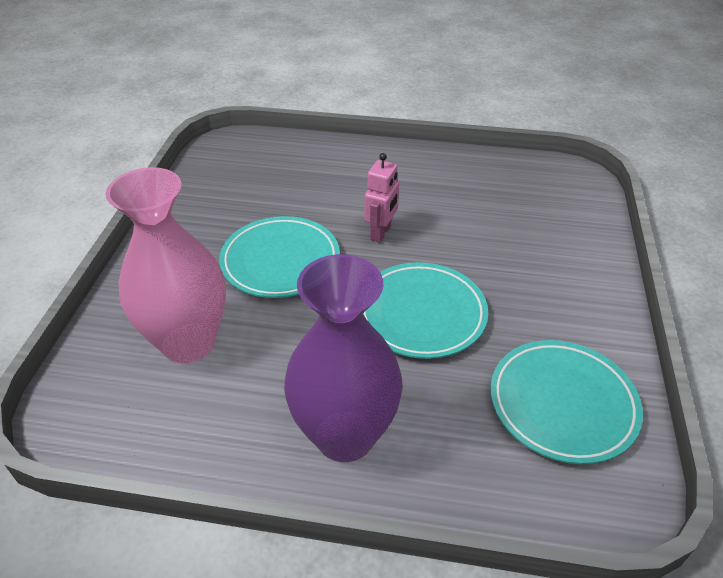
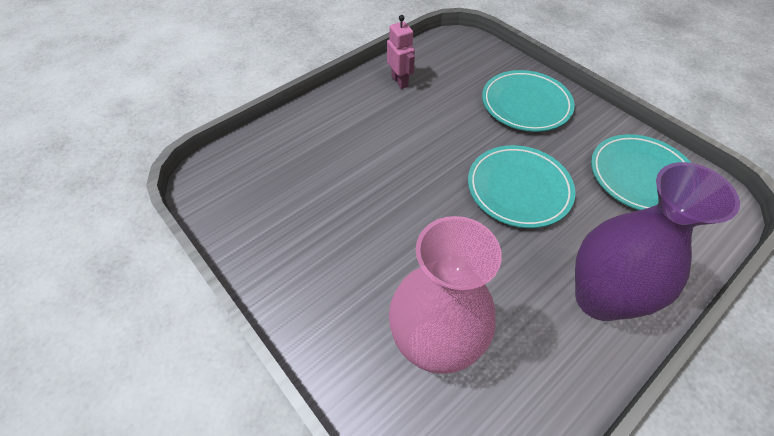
camera: 50 degrees left, 10 degrees up
(280, 261) = (394, 232): turquoise plate -> turquoise plate (525, 104)
(381, 233) = (419, 158): pink robot -> pink robot (400, 81)

